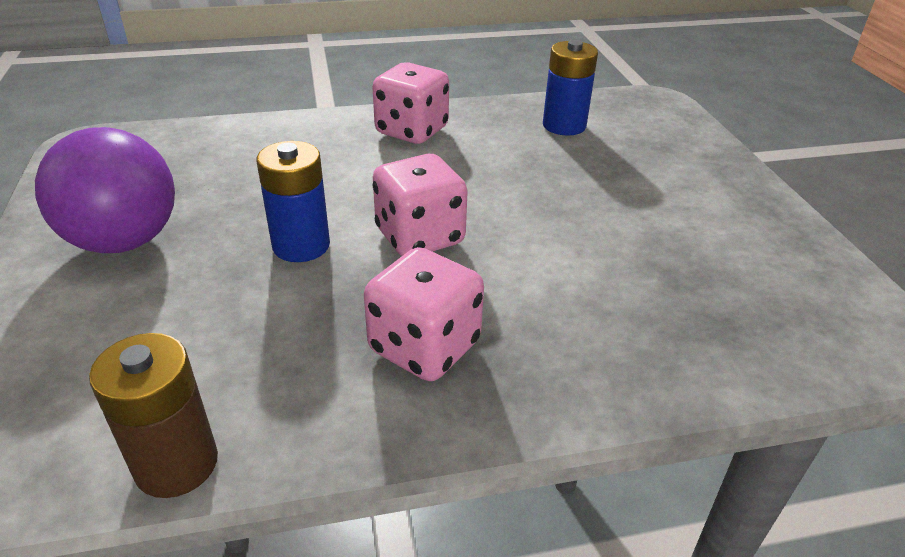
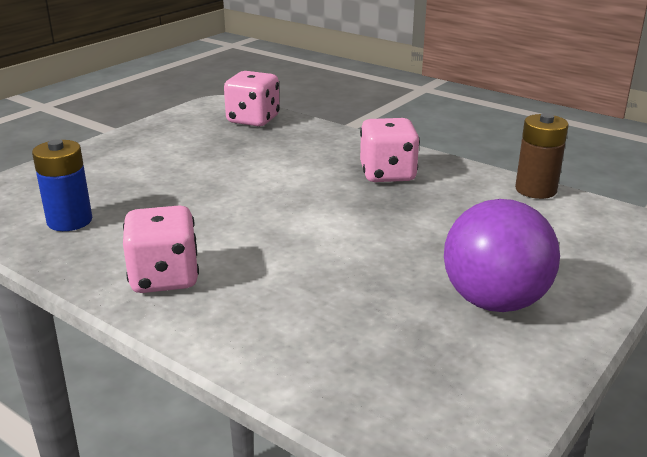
camera: 130 degrees left, 10 degrees down
(301, 245) = (381, 239): blue battery -> none
(419, 237) = (309, 210): pink dice -> pink dice (253, 120)

